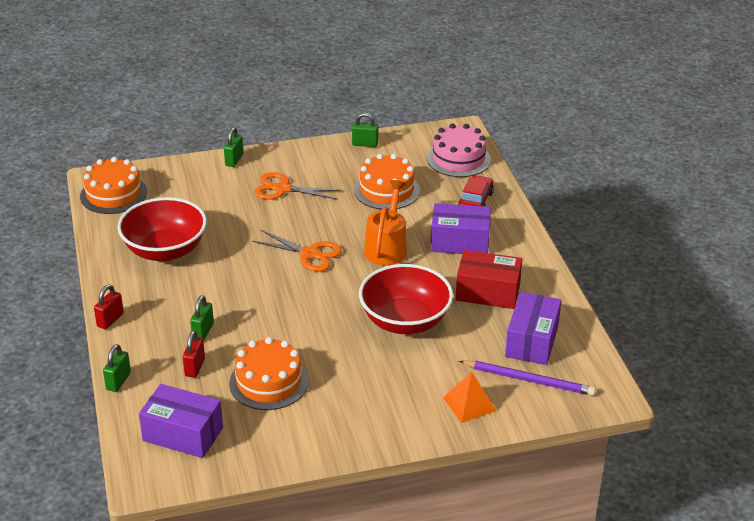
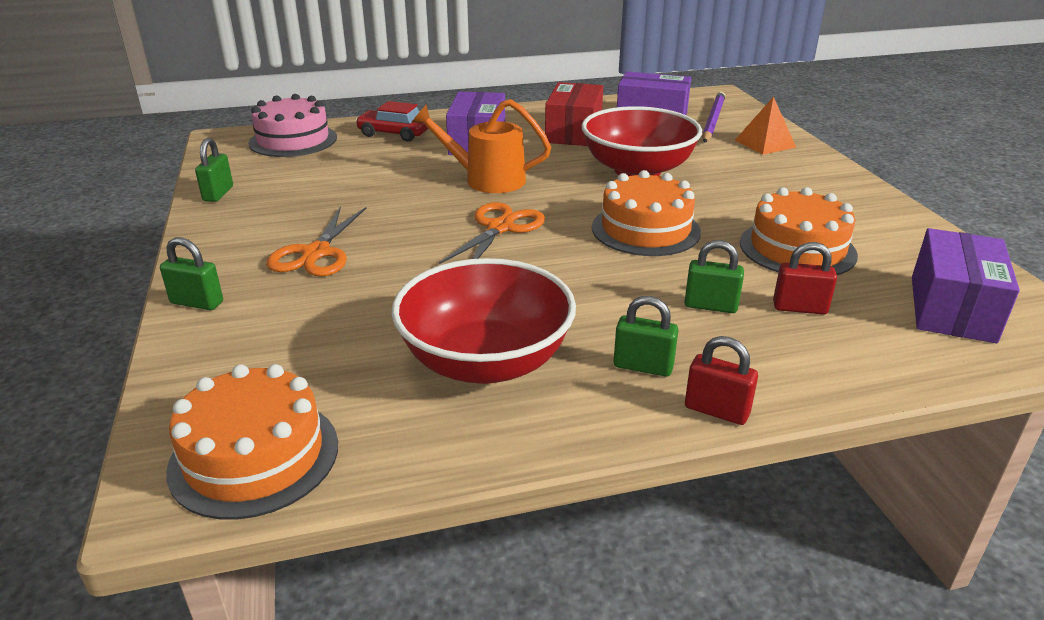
camera: 90 degrees left, 5 degrees down
(118, 381) = (880, 382): green padlock -> green padlock (643, 366)
(386, 190) = (350, 180): orange cake -> orange cake (645, 229)

